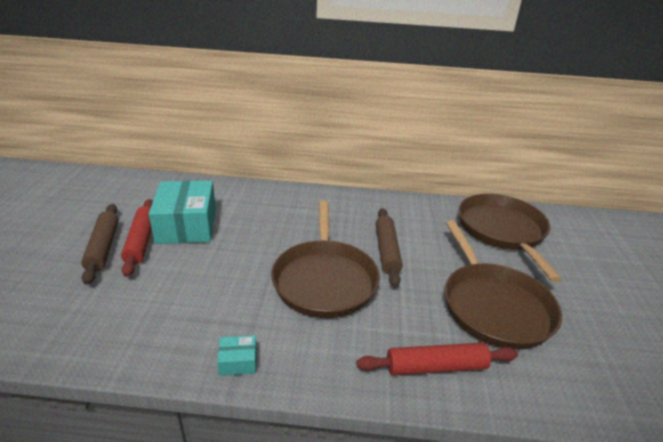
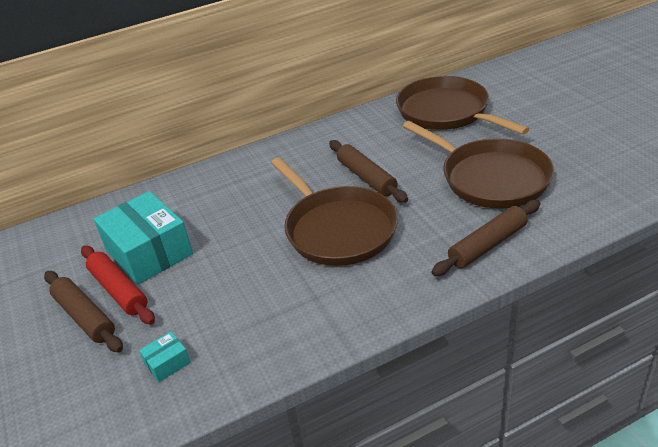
camera: 25 degrees left, 5 degrees up
(238, 362) = (334, 329): turquoise box -> turquoise box (167, 363)
(436, 367) = (487, 245): red rolling pin -> brown rolling pin

